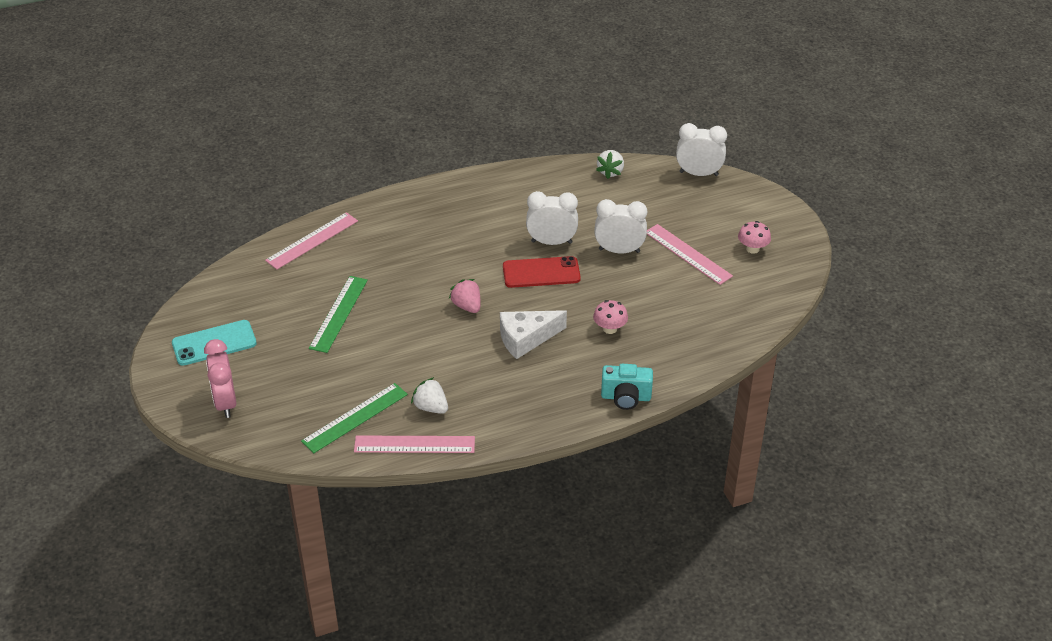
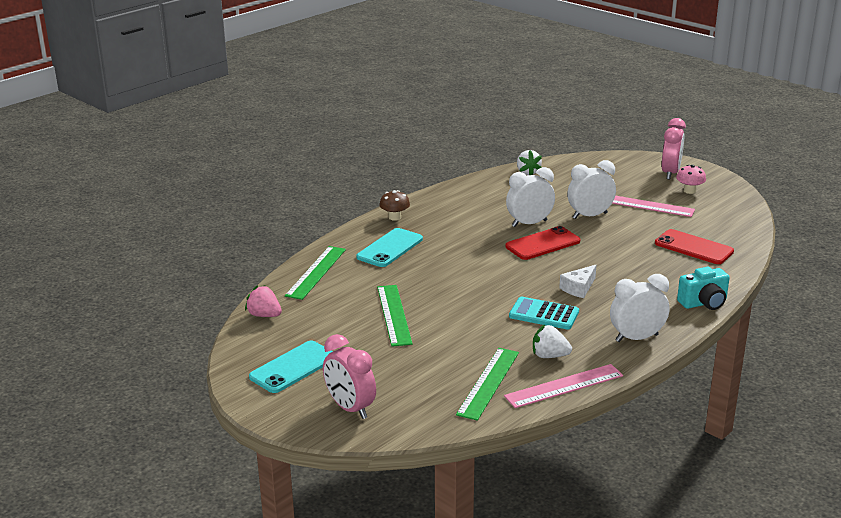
camera: 25 degrees left, 15 degrees down
(312, 240) = (316, 272): pink ruler -> green ruler
(398, 232) = (390, 248): none -> turquoise phone
(433, 194) = (395, 217): none -> brown mushroom
(467, 306) = (504, 280): pink strawberry -> pink strawberry (264, 315)
(467, 359) = (544, 314): none -> turquoise calculator
(526, 339) = (579, 288): white cheese -> white cheese, size x0.66
(610, 329) = (639, 264): pink mushroom -> none
(683, 325) = (693, 247): none -> red phone
(698, 174) = (597, 159): white clock -> white clock (636, 338)
(756, 217) = (670, 173): none -> pink clock

